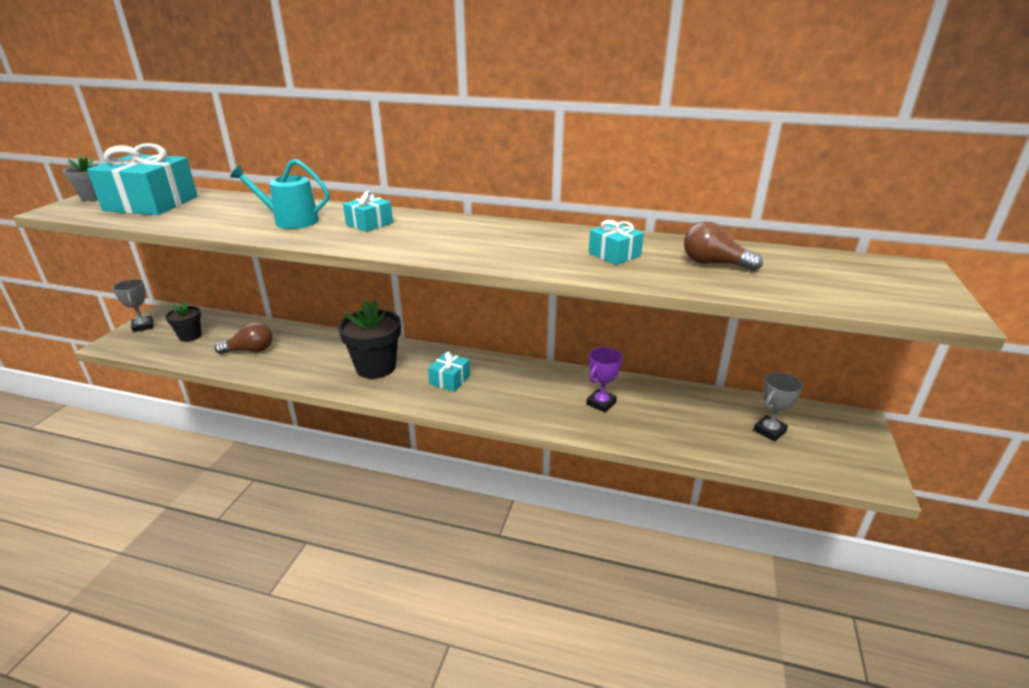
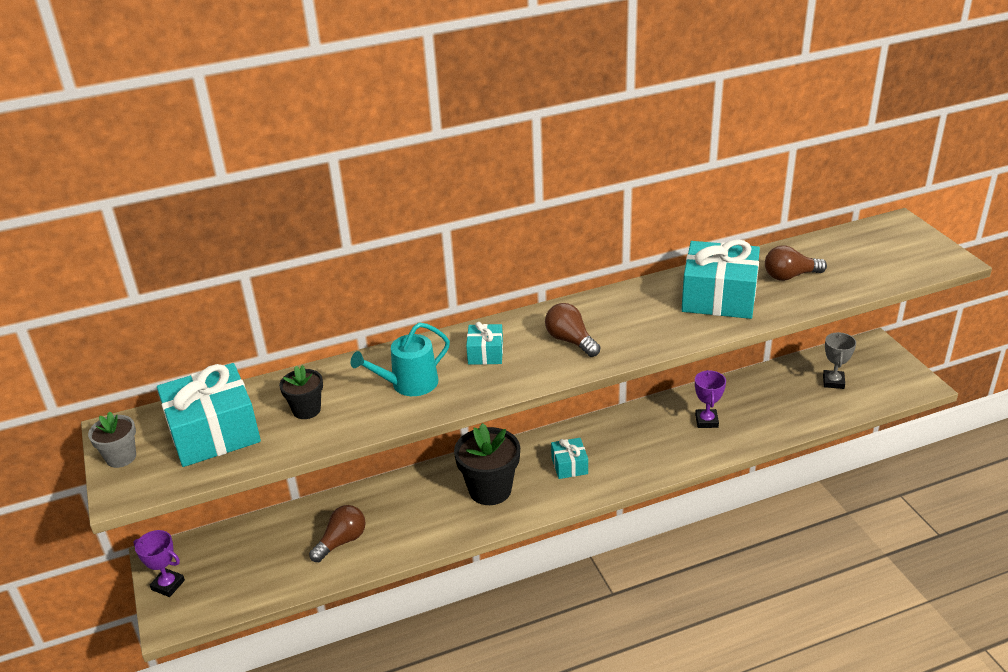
camera: 35 degrees left, 5 degrees up
(143, 326) = (168, 585): grey trophy -> purple trophy
(190, 336) = (247, 564): black flower pot -> black flower pot (306, 410)
(439, 237) = (570, 341): none -> brown light bulb
(614, 254) = (719, 297): turquoise gift -> turquoise gift, size x2.01

